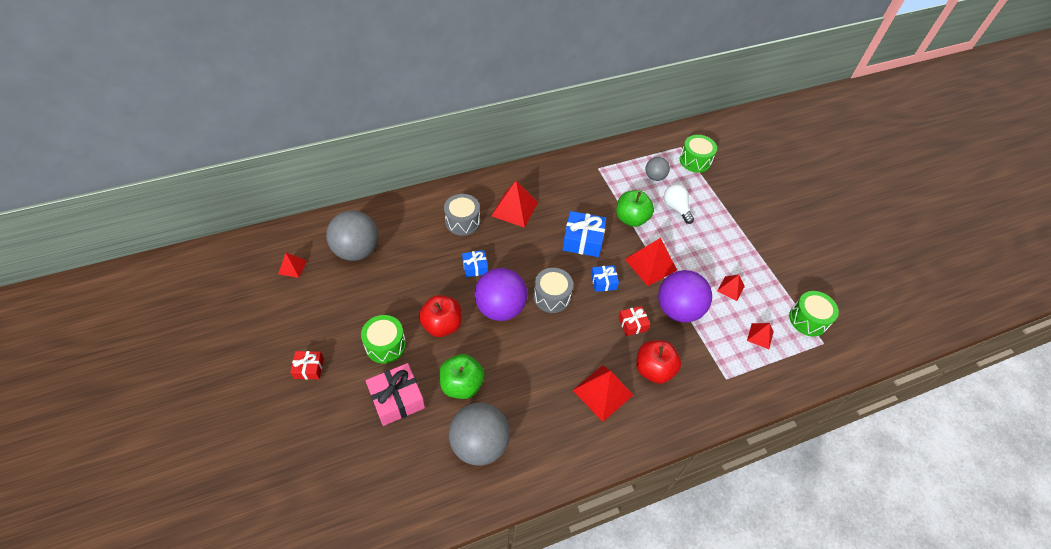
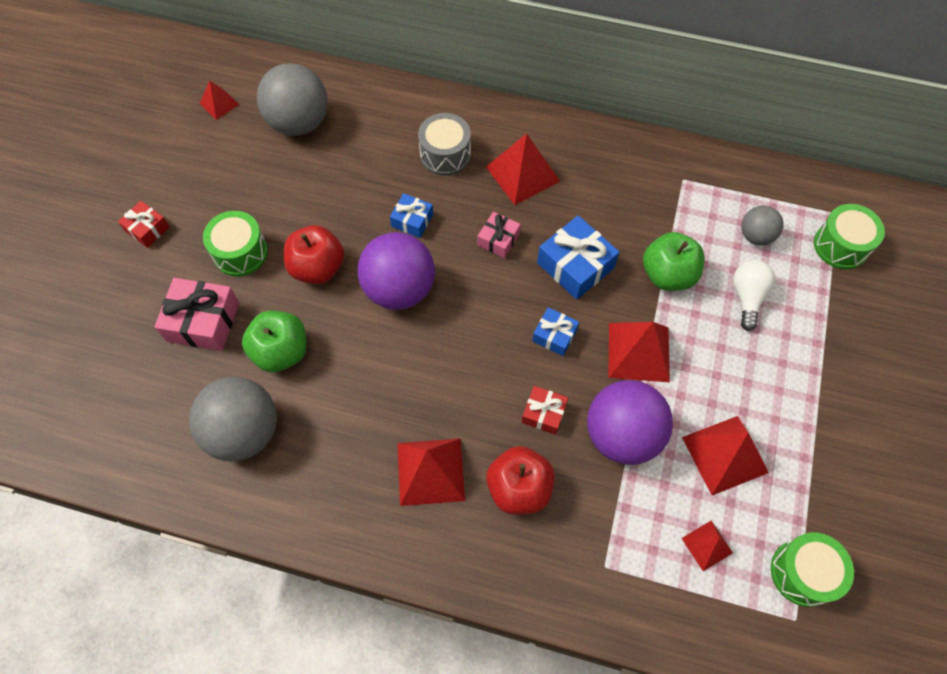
camera: 40 degrees right, 10 degrees up
(531, 250) = (498, 239): none -> pink gift
(552, 296) = (472, 313): grey drum -> none
(731, 288) = (724, 455): red pyramid -> red pyramid, size x1.81

